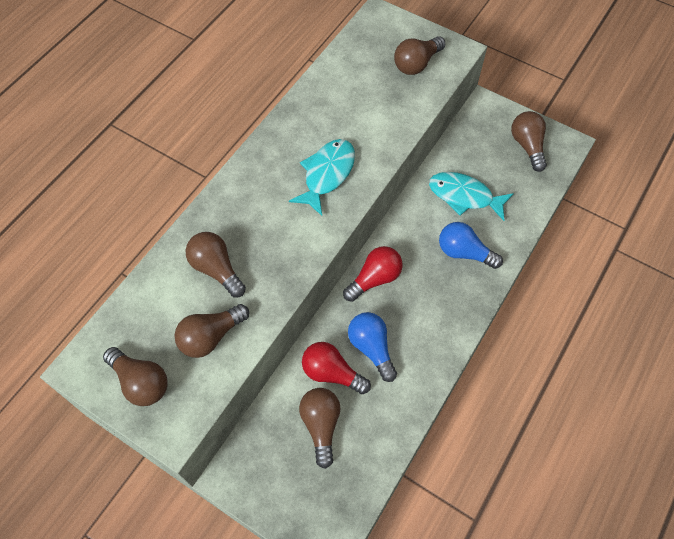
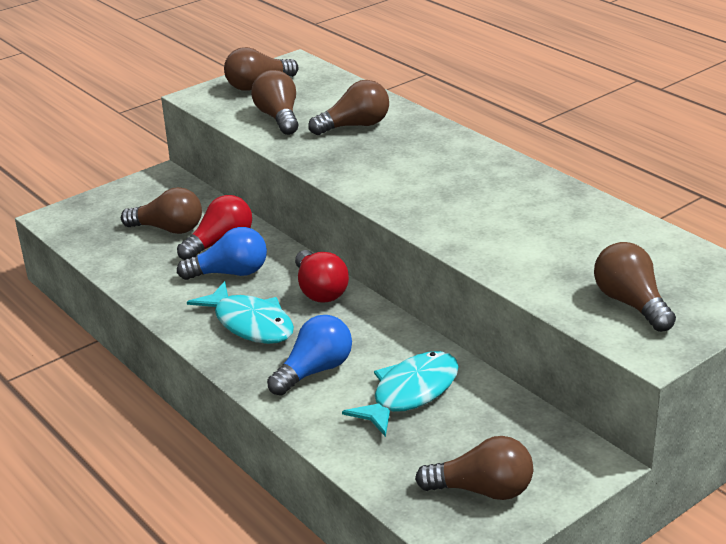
camera: 110 degrees right, 30 degrees down
(327, 174) = (448, 202): turquoise fish -> turquoise fish (250, 324)

